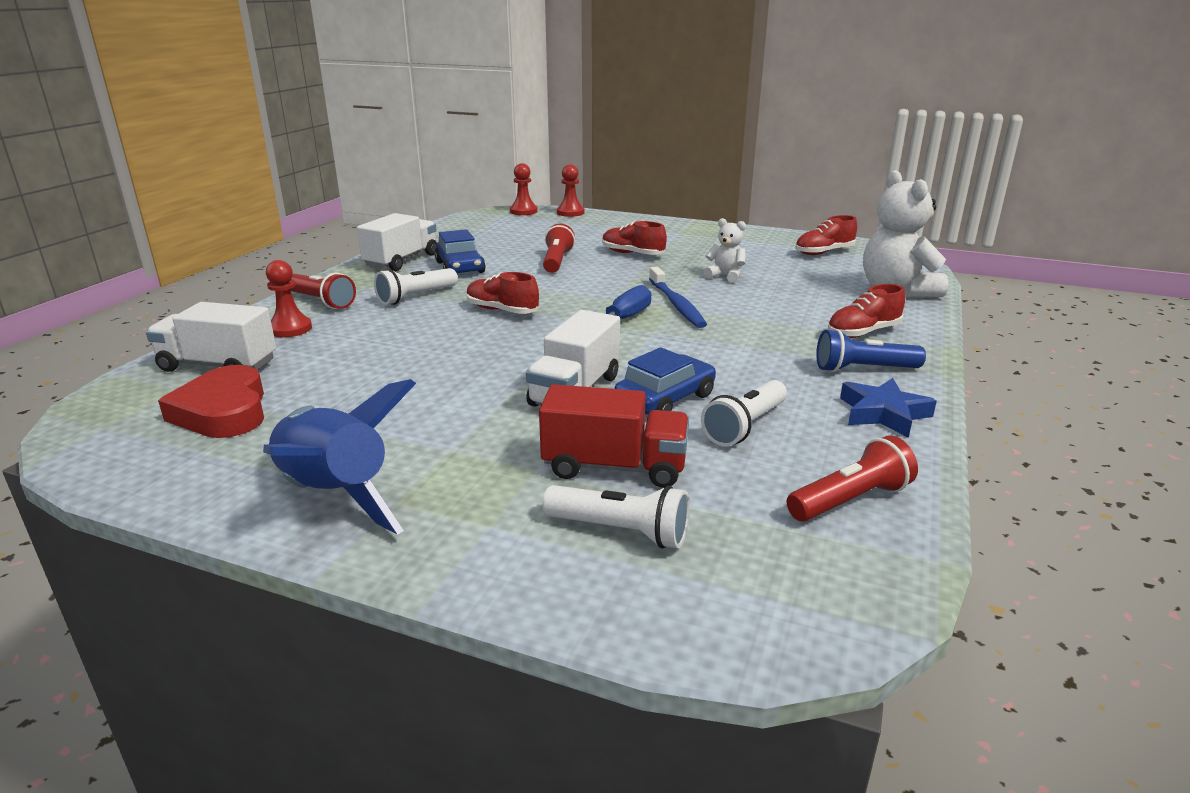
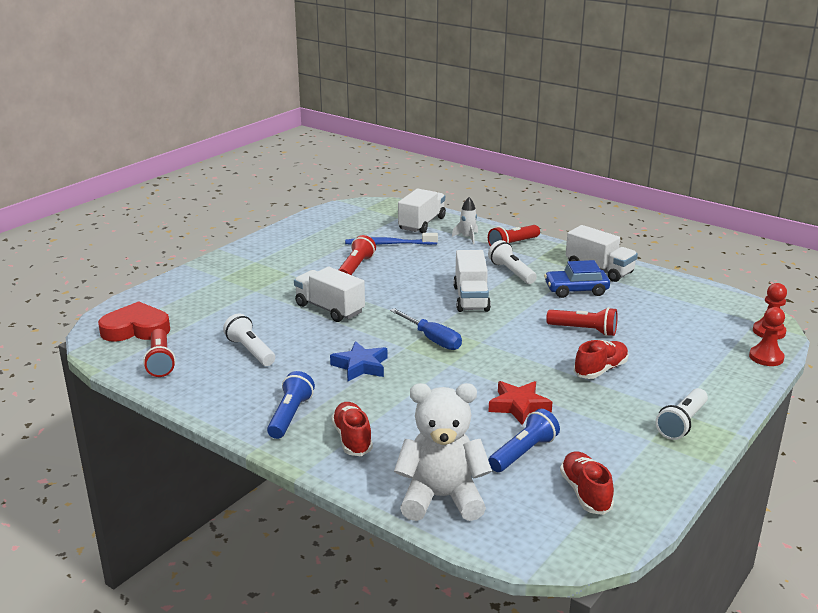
camera: 105 degrees right, 0 degrees up
(223, 411) = (366, 228): red heart -> red heart (136, 329)
(290, 329) = (467, 237): red pawn -> white rocket
(333, 495) = (270, 250): blue rocket -> none
(413, 393) = (356, 267): none -> red flashlight
(502, 310) = (471, 298): red shoe -> white truck
(614, 467) = (241, 308): red truck -> none
(620, 531) = (191, 303): white flashlight -> white flashlight (681, 423)
(665, 399) = (300, 333): blue car -> none
(676, 304) = (454, 367): blue toothbrush -> blue toothbrush (389, 244)
(725, 276) = (519, 406): white teddy bear -> red star
(796, 270) = (524, 453): none -> blue flashlight
(883, 413) = (228, 401): blue star -> blue star (360, 366)

